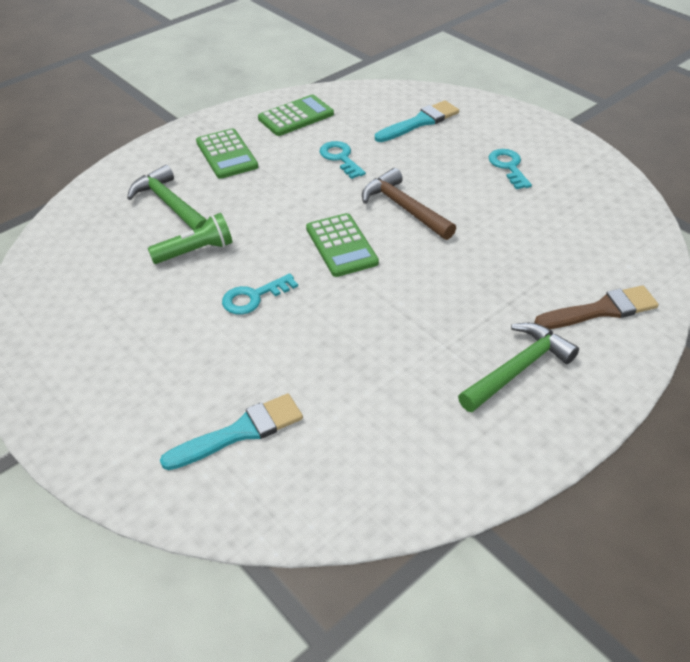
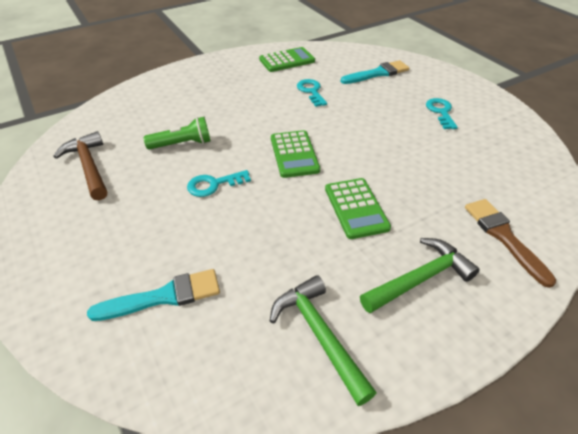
camera: 10 degrees right, 0 degrees up
(169, 204) = (176, 109): green hammer -> green hammer (319, 334)
(227, 154) = (229, 80): green calculator -> green calculator (356, 208)
(404, 208) = (350, 132): brown hammer -> brown hammer (89, 166)
(601, 310) = (504, 237): brown brush -> brown brush turned 105 degrees counterclockwise

